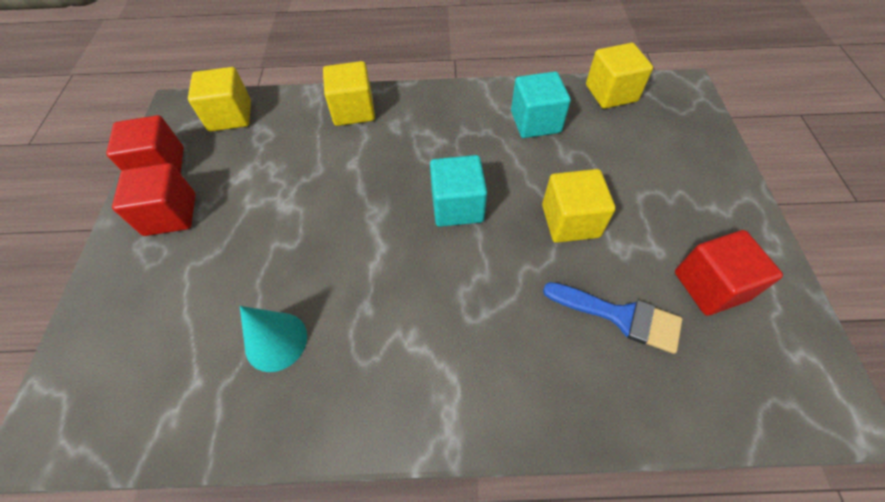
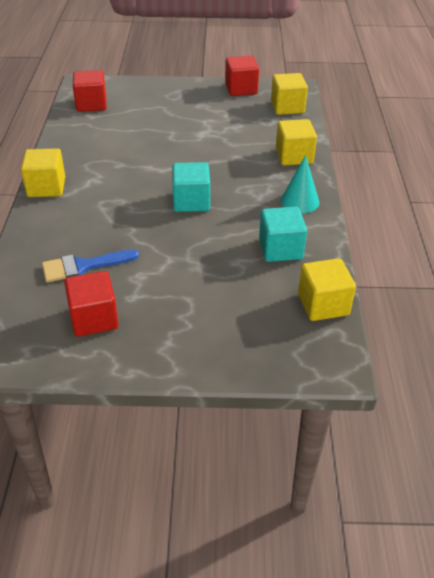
camera: 90 degrees right, 15 degrees down
(170, 214) = (201, 97): red cube -> red cube (91, 104)
(276, 341) = (107, 137): turquoise cone -> turquoise cone (300, 201)
(570, 221) = (168, 254): yellow cube -> yellow cube (46, 187)
(620, 316) = (83, 266): blue brush -> blue brush turned 45 degrees clockwise

